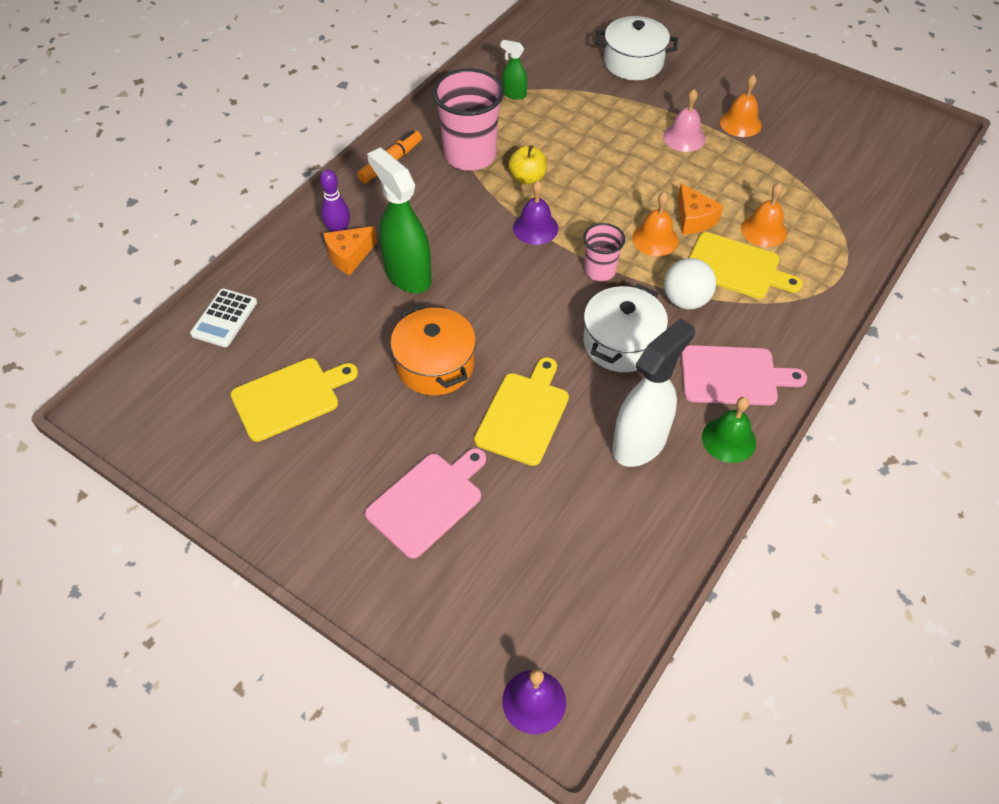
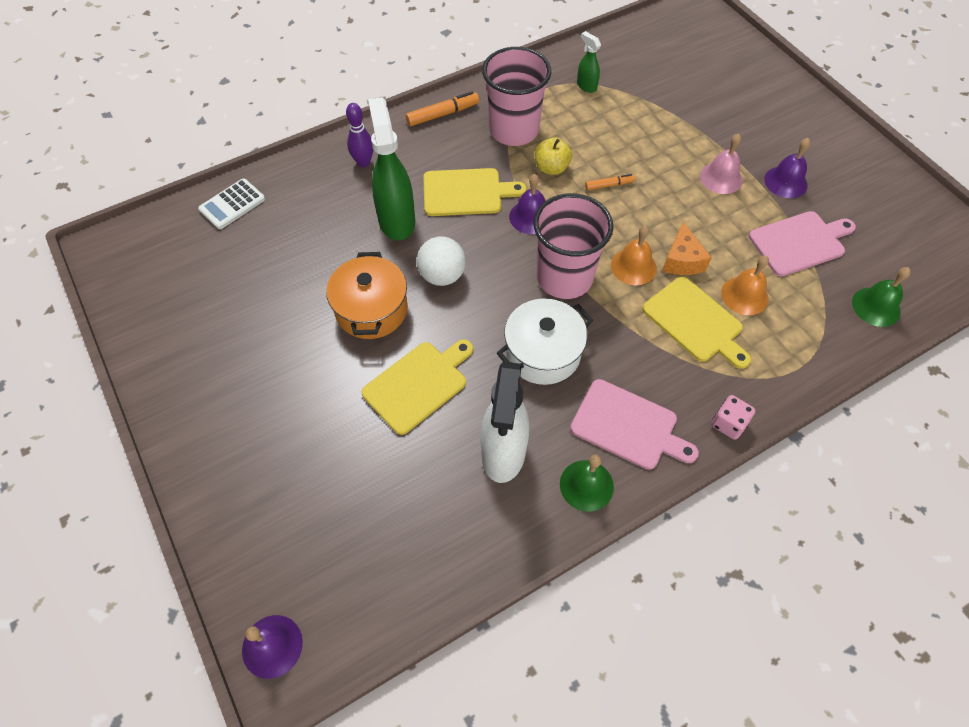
camera: 25 degrees right, 5 degrees up
(290, 398) = (241, 292): yellow cutting board -> yellow cutting board (466, 192)
(349, 256) = (359, 186): orange cheese -> none
(428, 501) = (294, 428): pink cutting board -> pink cutting board (799, 243)
(590, 176) = (609, 185): none -> orange marker
(600, 270) = (564, 277): pink cup -> pink cup, size x1.83
(633, 63) = (715, 90): white pot -> none
(640, 443) = (503, 453): white spray bottle -> white spray bottle turned 120 degrees clockwise
(685, 300) = (627, 335): white ball -> white ball (442, 275)
(740, 123) = (785, 182): orange bell -> purple bell
(814, 341) = (728, 423): none -> pink dice
(873, 201) = (876, 306): none -> green bell

